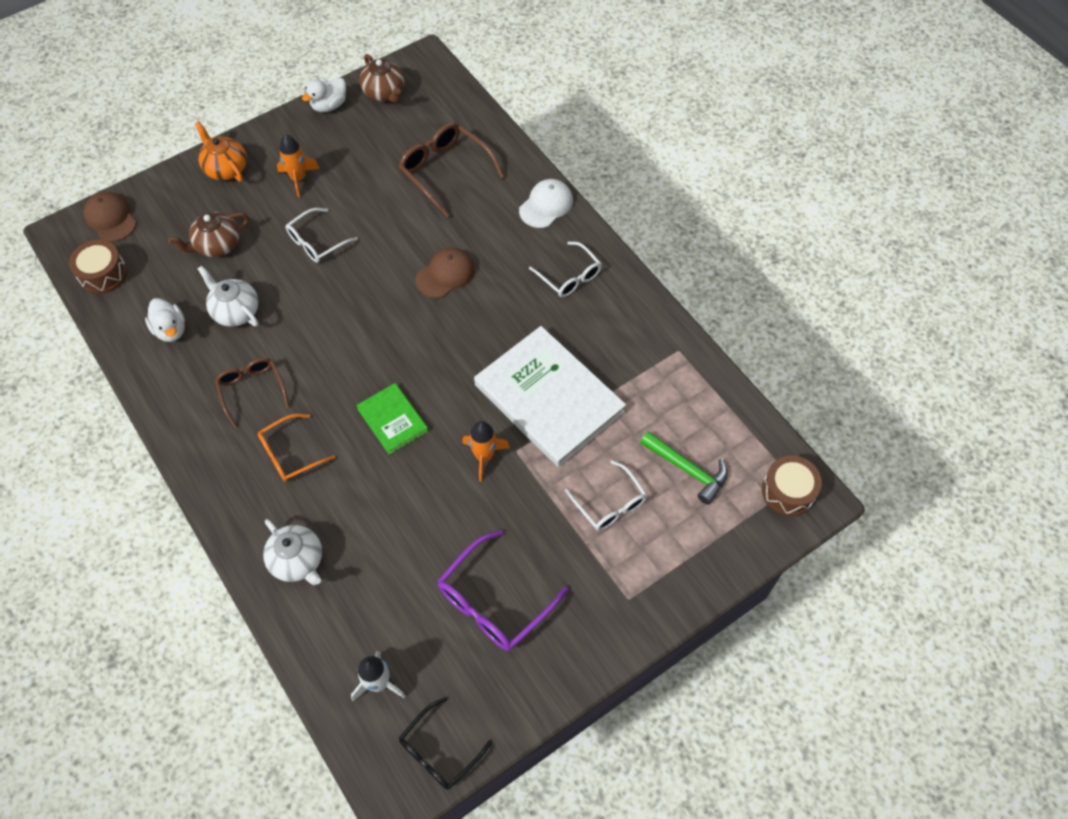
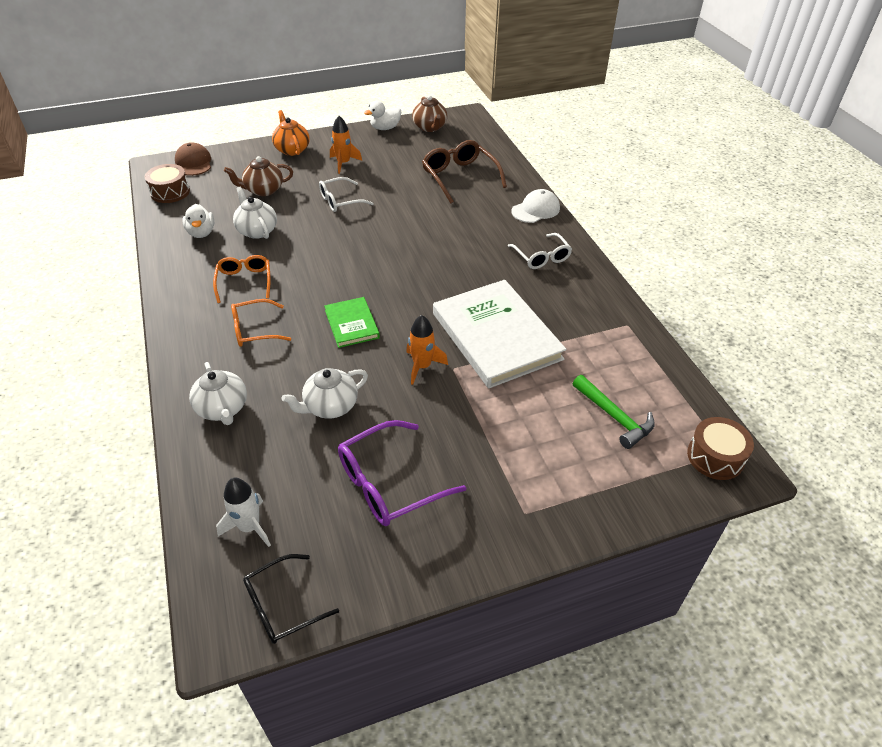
camera: 15 degrees right, 15 degrees down
(252, 390) = (244, 281): brown glasses -> orange glasses
(406, 530) = (330, 406): none -> white teapot
(445, 274) = (435, 238): brown cap -> none
(610, 504) = (529, 428): white glasses -> none

